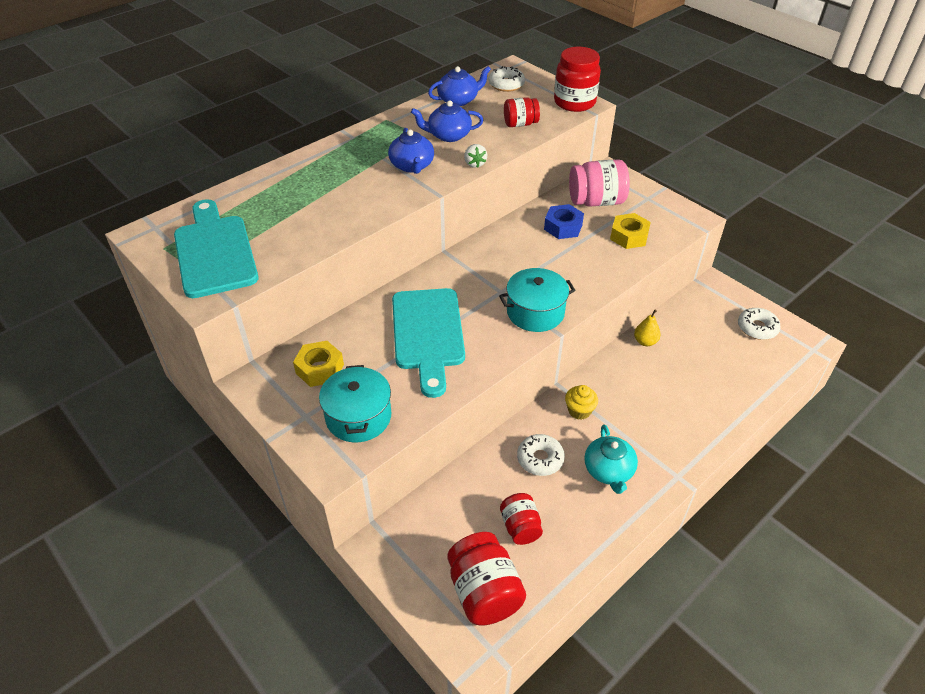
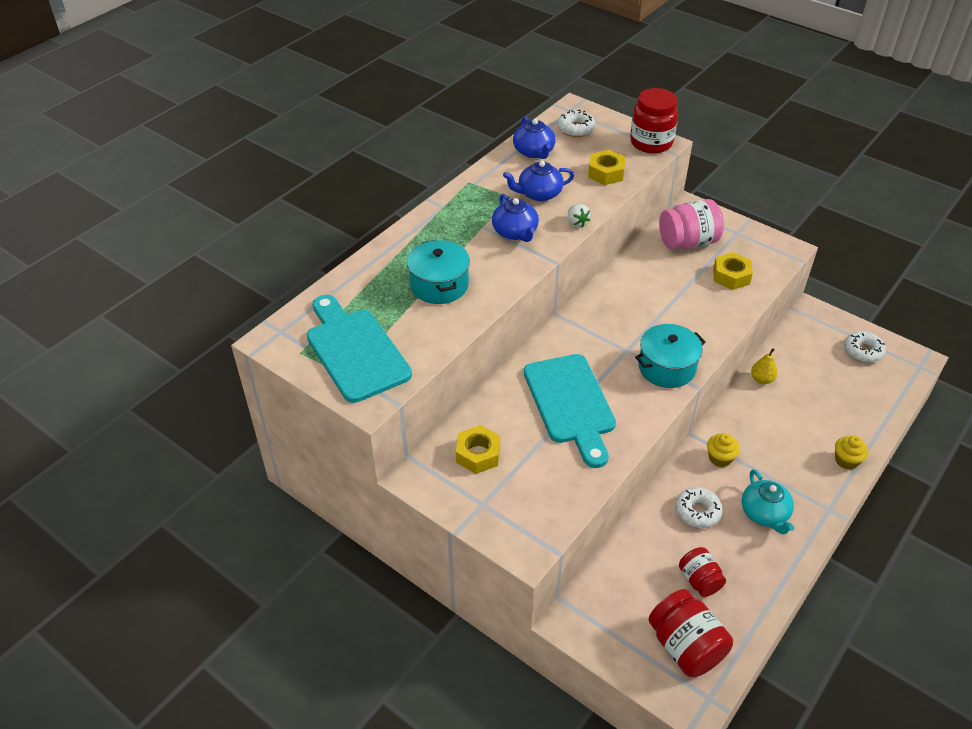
camera: 10 degrees left, 0 degrees up
(358, 417) = (534, 497): turquoise pot -> turquoise pot (439, 285)
(458, 100) = (534, 152): blue teapot -> blue teapot turned 105 degrees clockwise
(520, 124) = (606, 173): red jar -> yellow nut
(563, 227) = (664, 274): blue nut -> none
(710, 431) = (846, 460): none -> yellow cupcake

